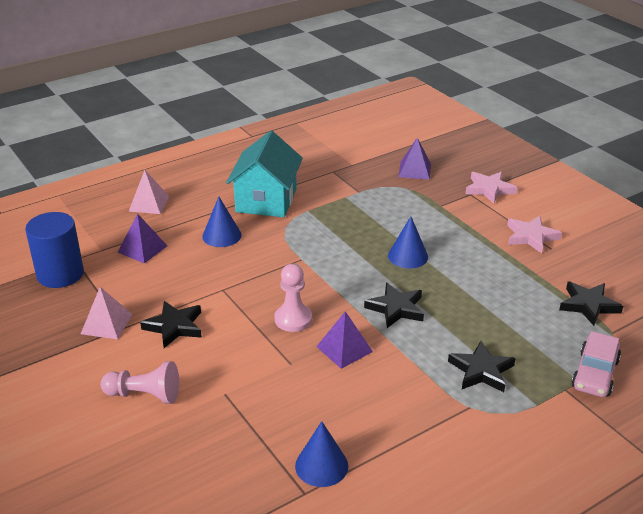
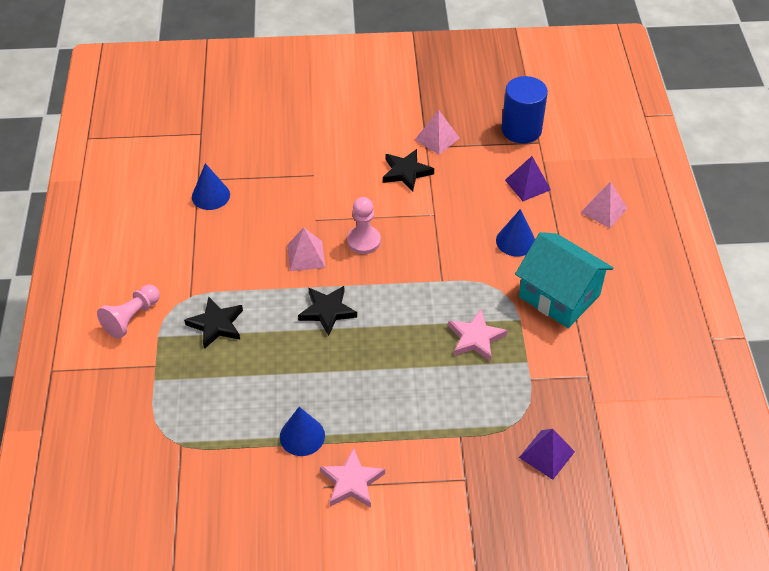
camera: 120 degrees right, 15 degrees up
(144, 395) = (343, 137): pink pawn -> pink pawn (132, 318)
(344, 349) = (306, 256): purple pyramid -> pink pyramid
(408, 256) = (392, 359): blue cone -> blue cone (302, 436)
(489, 189) = (462, 504): pink star -> pink star (475, 338)
(588, 305) = (224, 454): black star -> none
(595, 374) = (151, 396): pink car -> none

